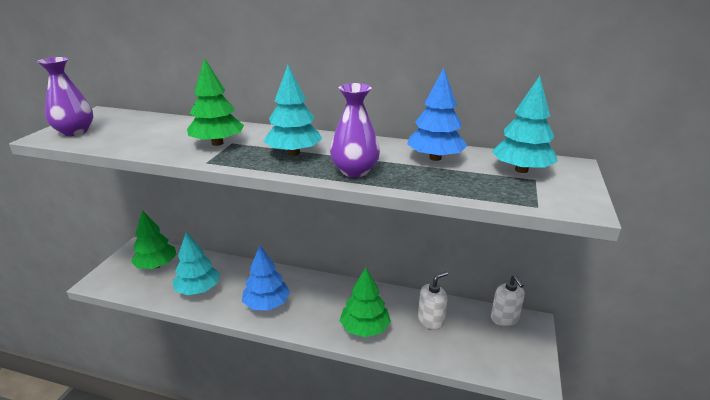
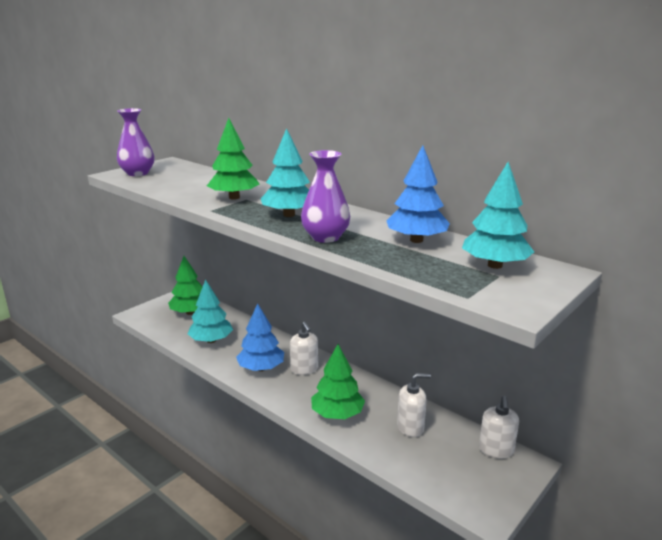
camera: 25 degrees right, 5 degrees down
(307, 293) = (304, 369): none -> white soap dispenser

